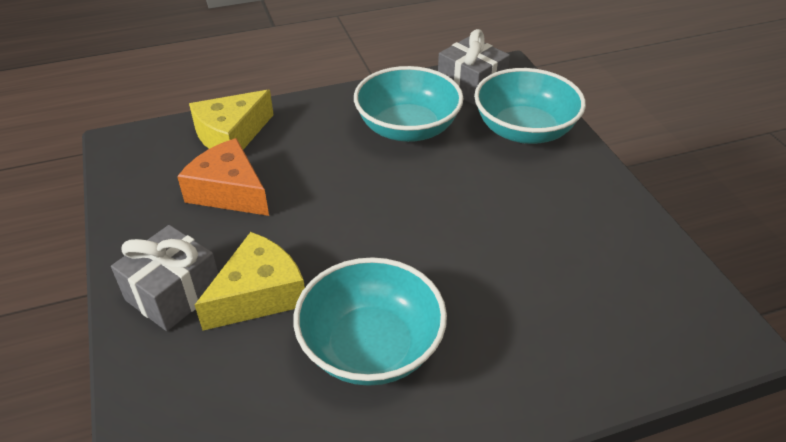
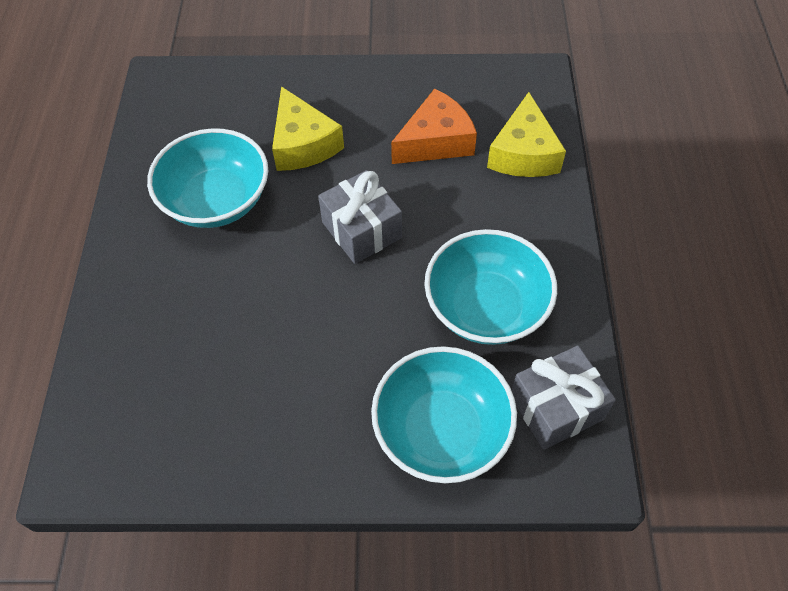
camera: 110 degrees right, 15 degrees up
(173, 293) = (329, 96): grey gift -> grey gift (361, 230)
(231, 135) = (523, 153): yellow cheese -> yellow cheese turned 150 degrees counterclockwise

